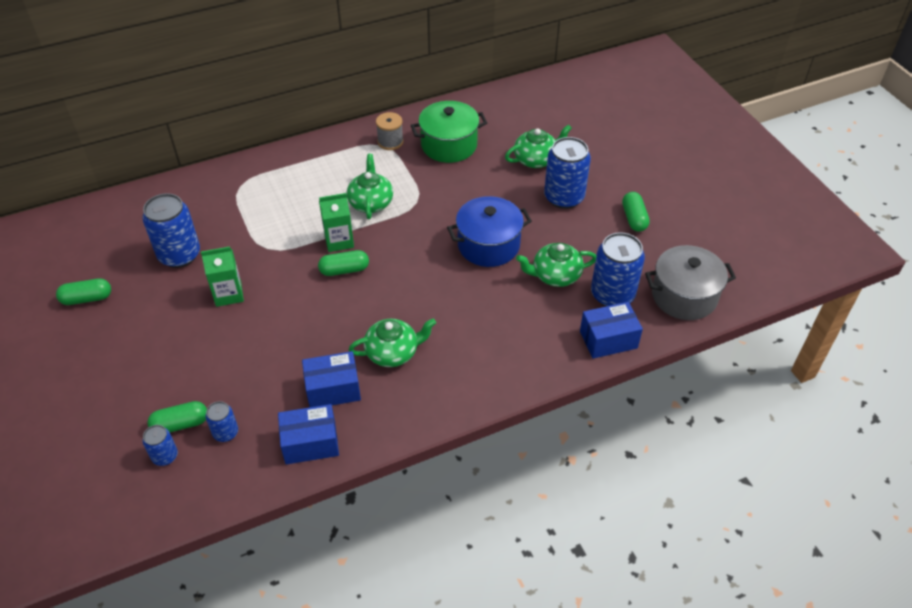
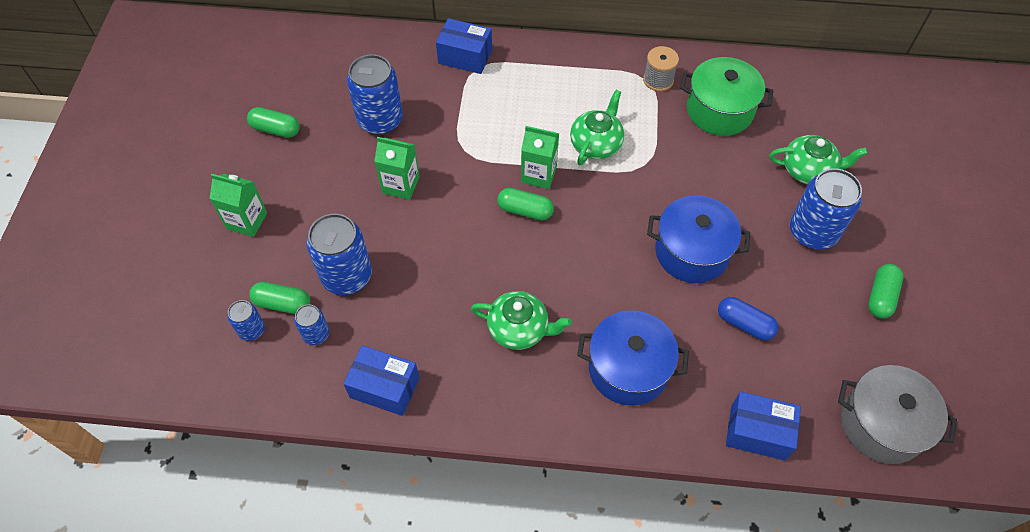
camera: 30 degrees right, 10 degrees up
(105, 377) = (247, 221): none -> green carton
(333, 389) = (438, 340): blue box -> blue box (465, 56)
(492, 341) = (628, 369): none -> blue pot
(555, 275) = (744, 324): green teapot -> blue capsule
(612, 294) = (796, 380): blue can -> blue can (347, 276)

